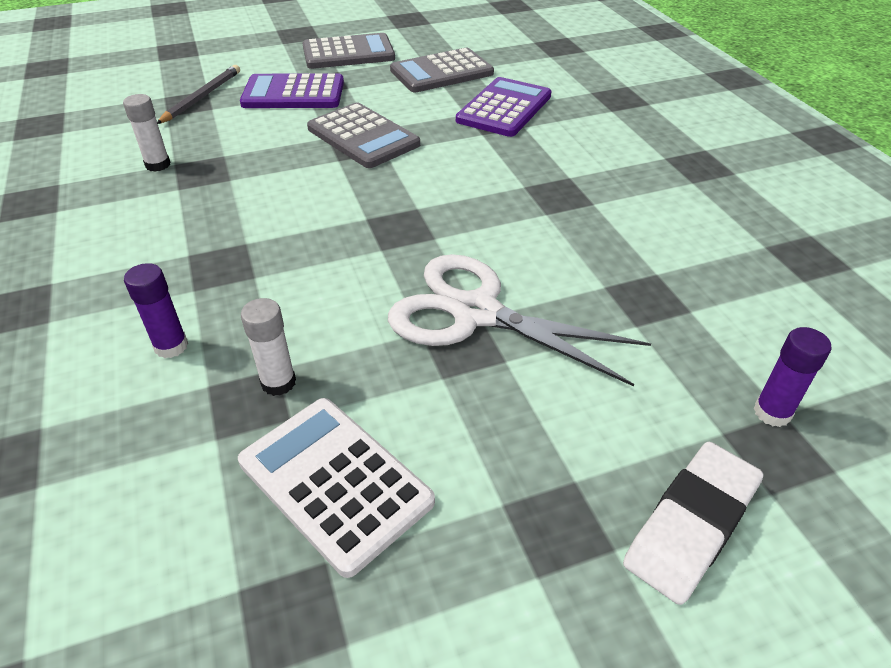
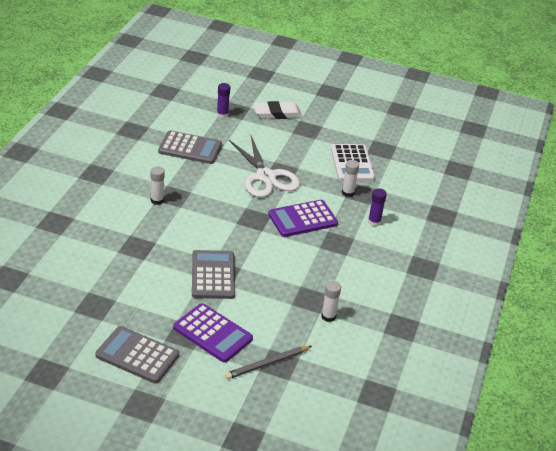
camera: 145 degrees left, 5 degrees down
(441, 72) = (109, 299): grey calculator -> grey calculator (190, 148)
(504, 108) = (120, 251): purple calculator -> purple calculator (302, 219)
(567, 176) = (157, 200): none -> white glue stick

